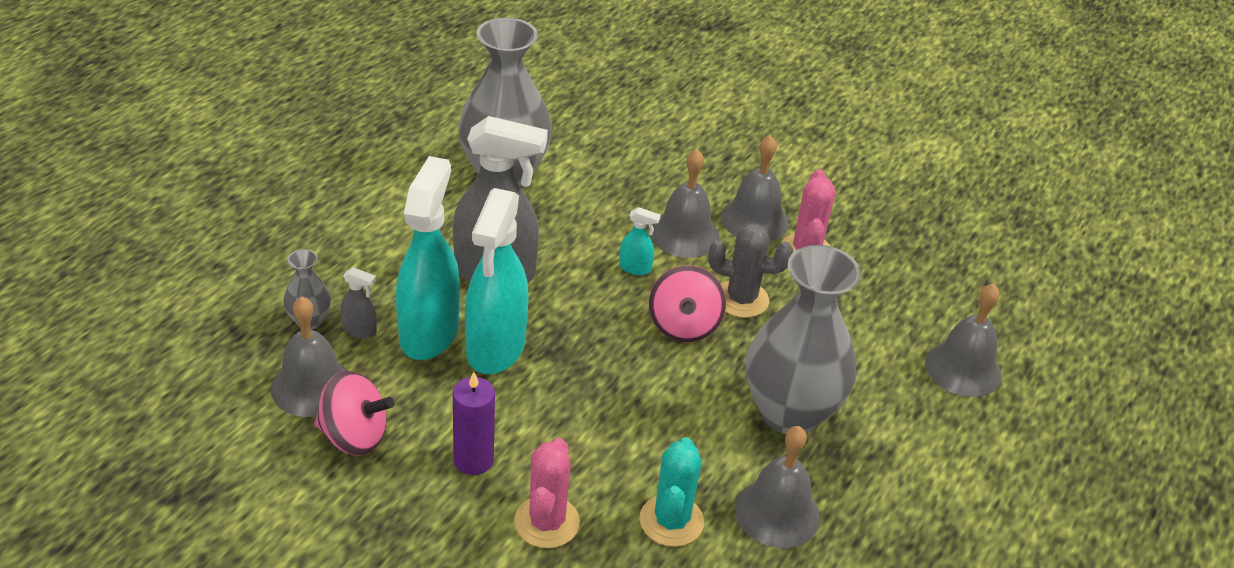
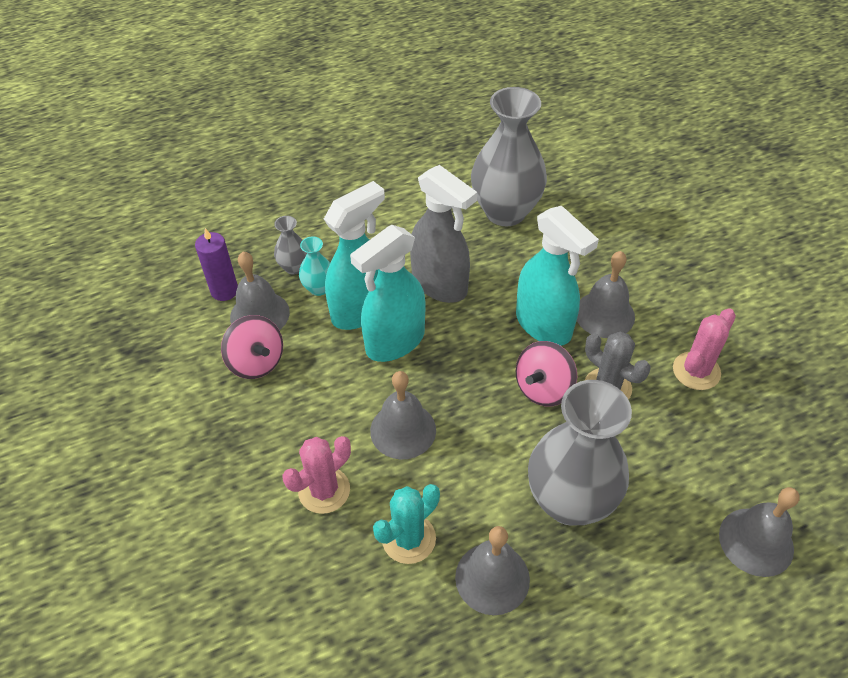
camera: 40 degrees right, 10 degrees up
(360, 330) = (319, 288): grey spray bottle -> turquoise vase
(473, 460) = (314, 418): purple candle -> purple candle (224, 291)
(635, 268) = (543, 325): turquoise spray bottle -> turquoise spray bottle, size x2.41
(754, 220) = (673, 326): grey bell -> grey bell (403, 430)

